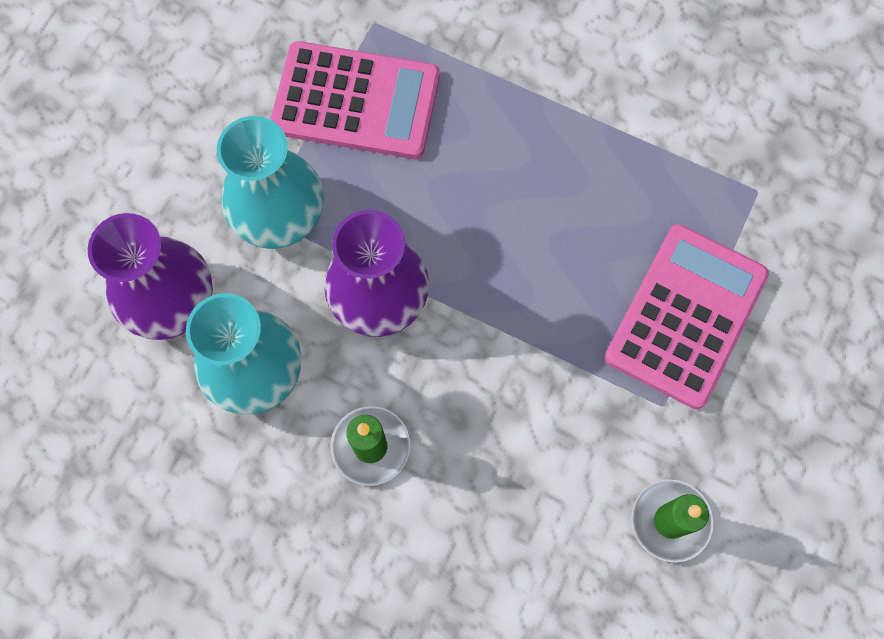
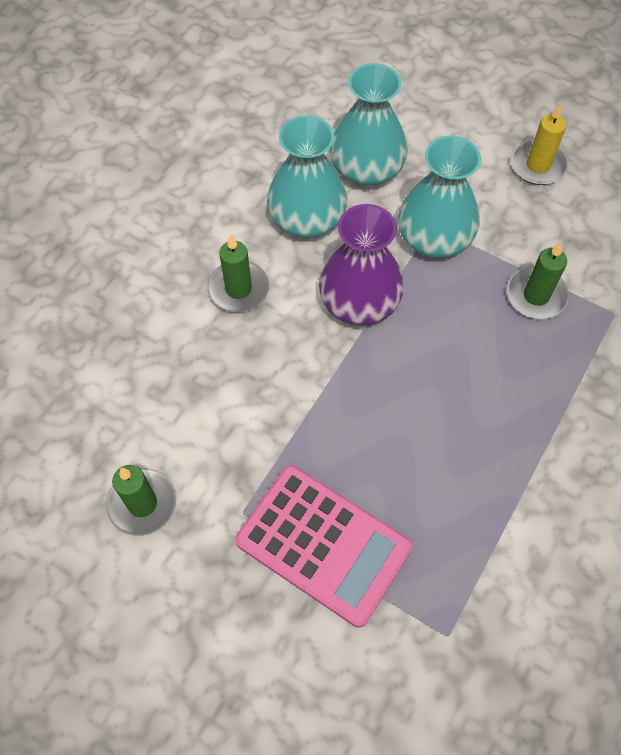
camera: 95 degrees right, 10 degrees down
(162, 93) = (538, 165): none -> yellow candle
(169, 299) = (366, 168): purple vase -> turquoise vase
(356, 101) = (536, 295): pink calculator -> green candle

